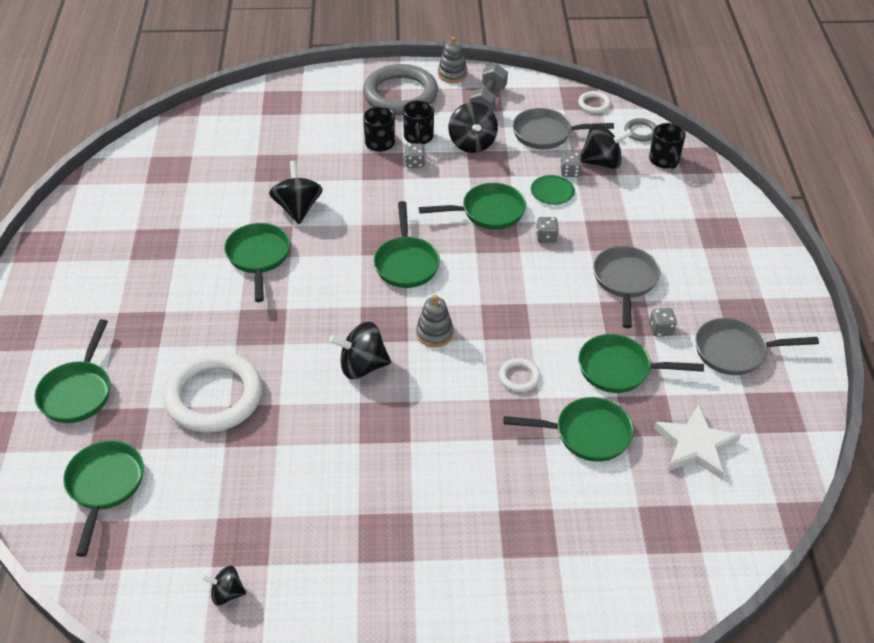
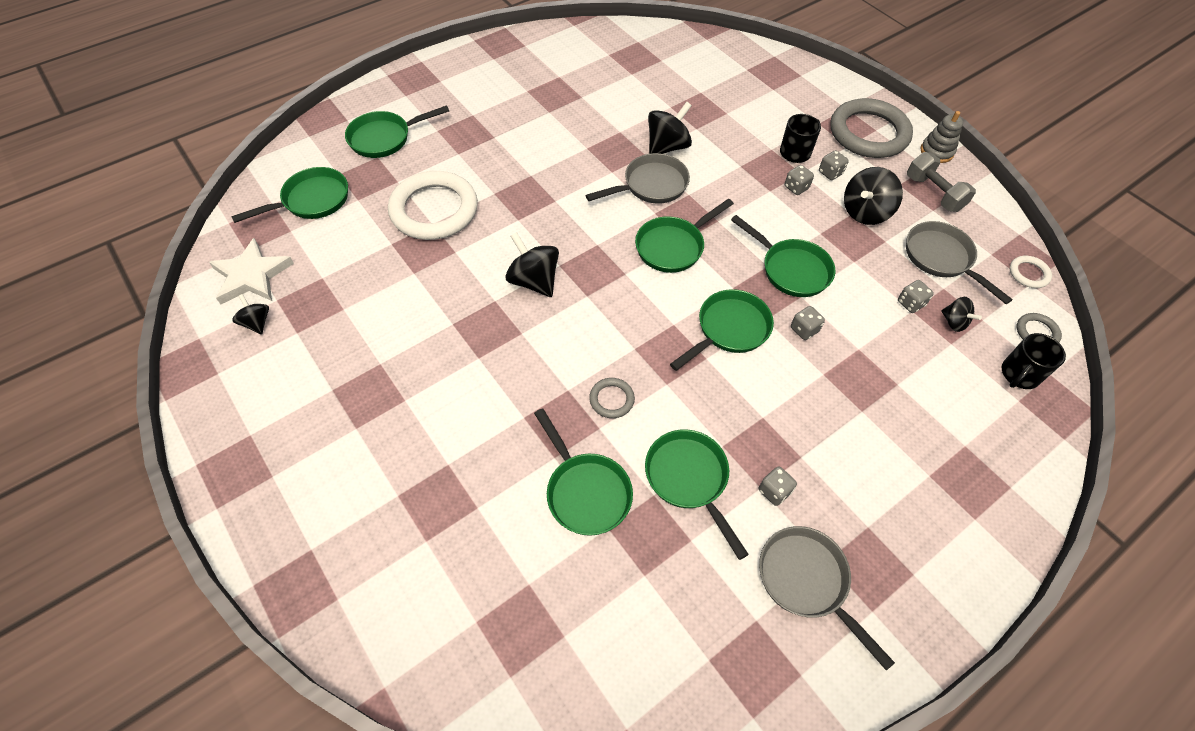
camera: 55 degrees right, 10 degrees up
(258, 257) = (593, 155): green pan -> green pan (729, 330)
(418, 137) = (830, 173): black mug -> grey dice
(434, 333) = (610, 309): grey stacking toy -> none
(488, 100) = (933, 193): grey dumbbell -> grey dumbbell turned 75 degrees clockwise
(519, 377) = (611, 399): white ring -> grey ring
(552, 192) = (868, 303): green plate -> none
(602, 162) = (954, 322): black spinning top -> black spinning top, size x0.57
(625, 281) = (810, 425): grey pan -> grey pan (651, 185)
(695, 445) = (644, 603): white star -> white star (252, 276)

